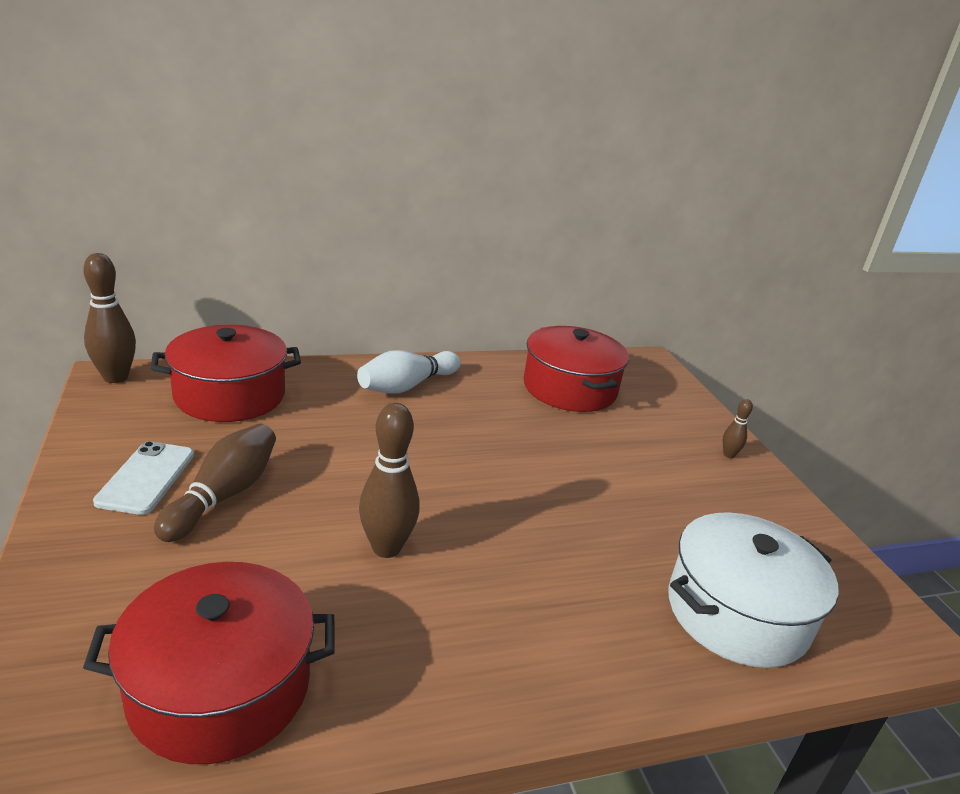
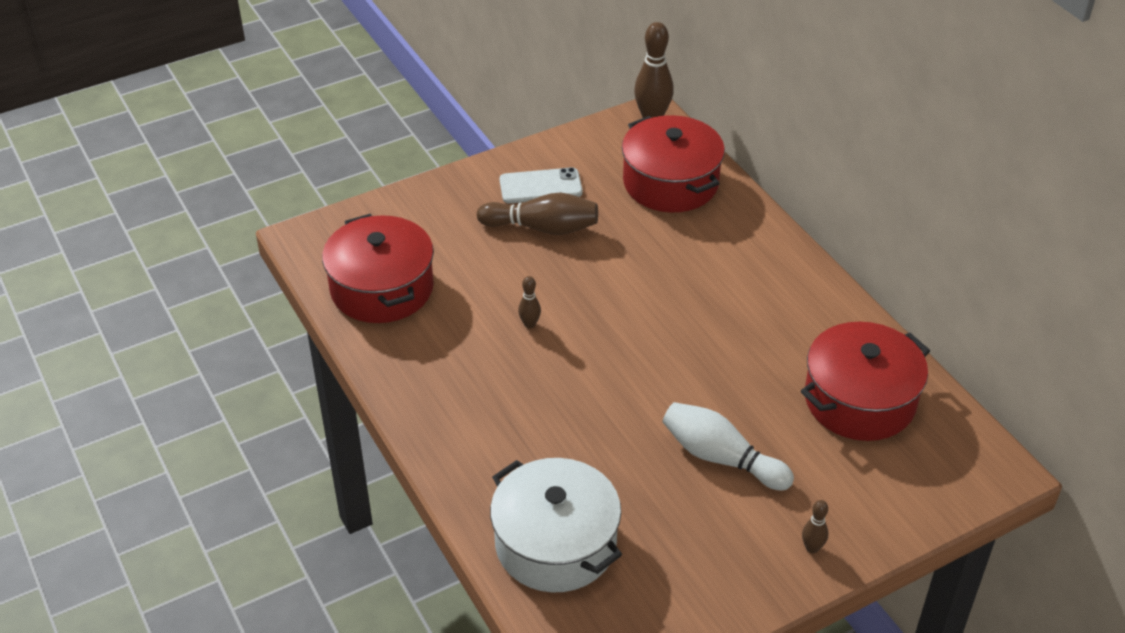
camera: 80 degrees right, 15 degrees up
(386, 548) = (529, 324): brown bowling pin -> brown bowling pin, size x0.50
(407, 386) = (767, 279): white bowling pin -> white bowling pin (721, 458)

